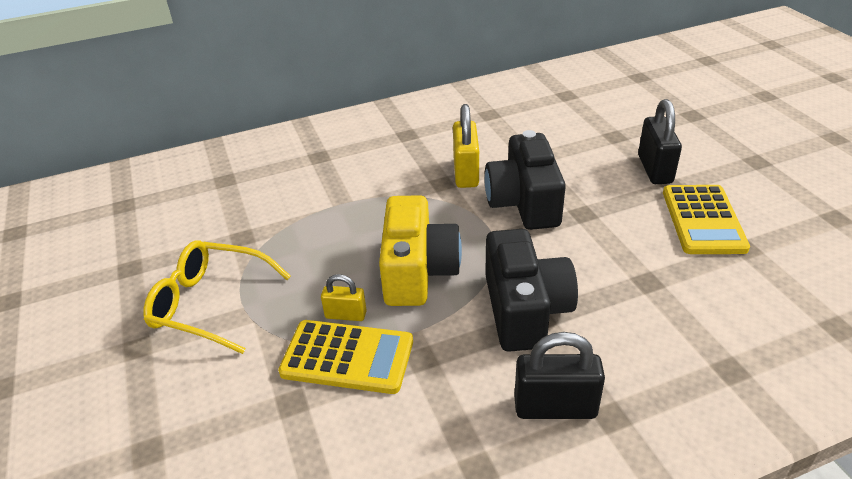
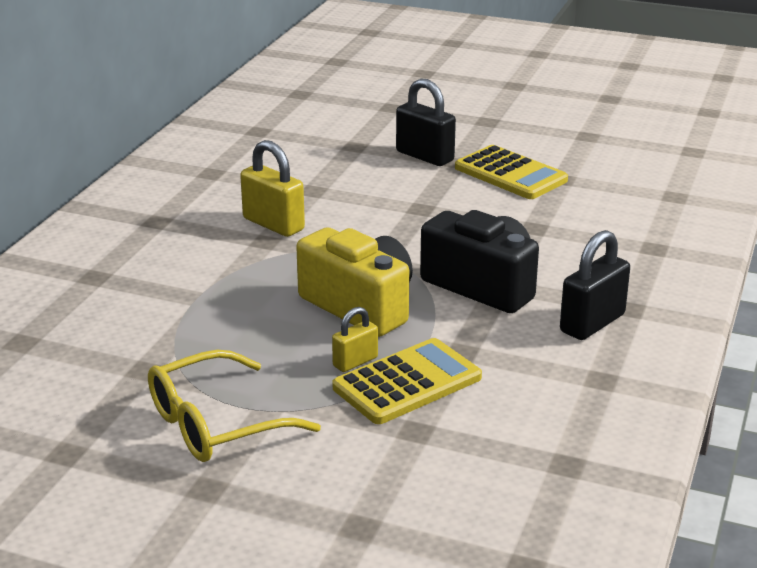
camera: 50 degrees left, 10 degrees down
(524, 202) = (362, 222): black camera -> none

